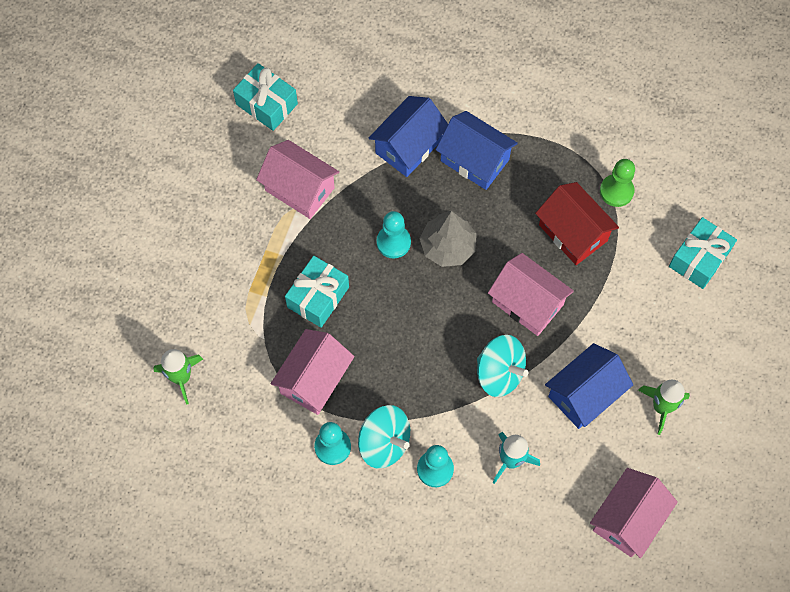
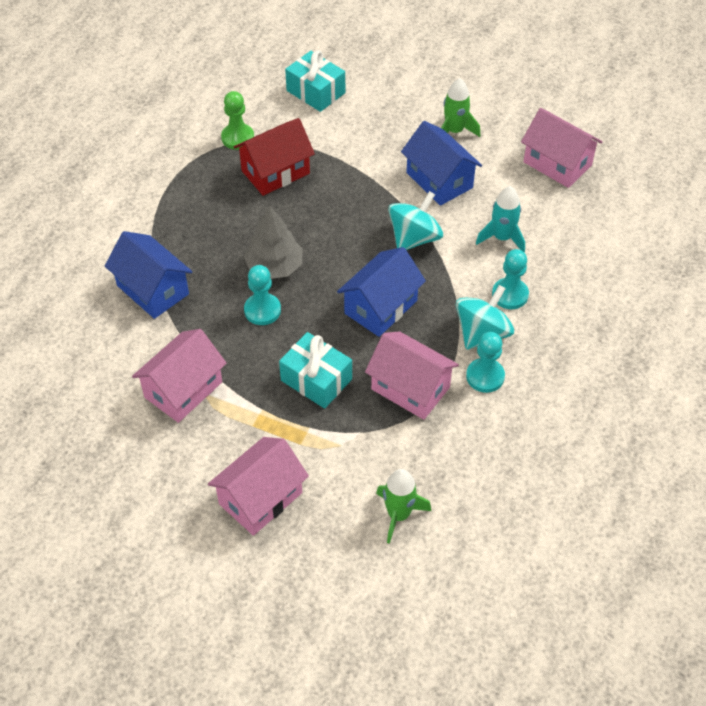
camera: 85 degrees left, 15 degrees down
(266, 104) = (67, 416): turquoise gift -> none
(474, 160) = (181, 237): blue house -> blue house (381, 307)
(527, 303) = (344, 211): pink house -> pink house (260, 498)

